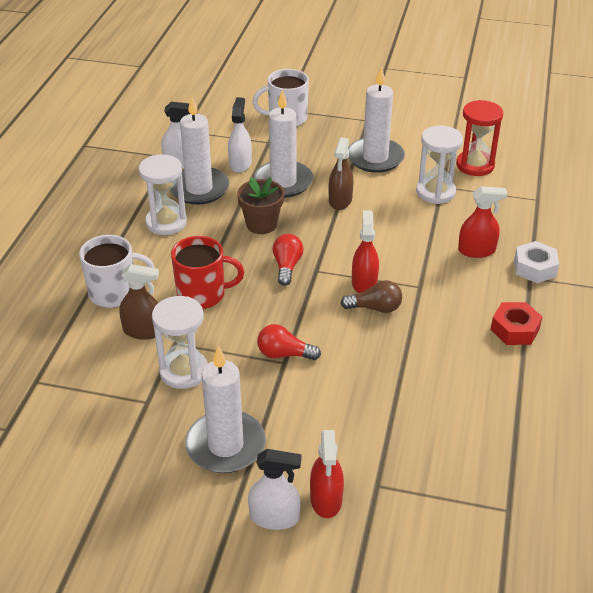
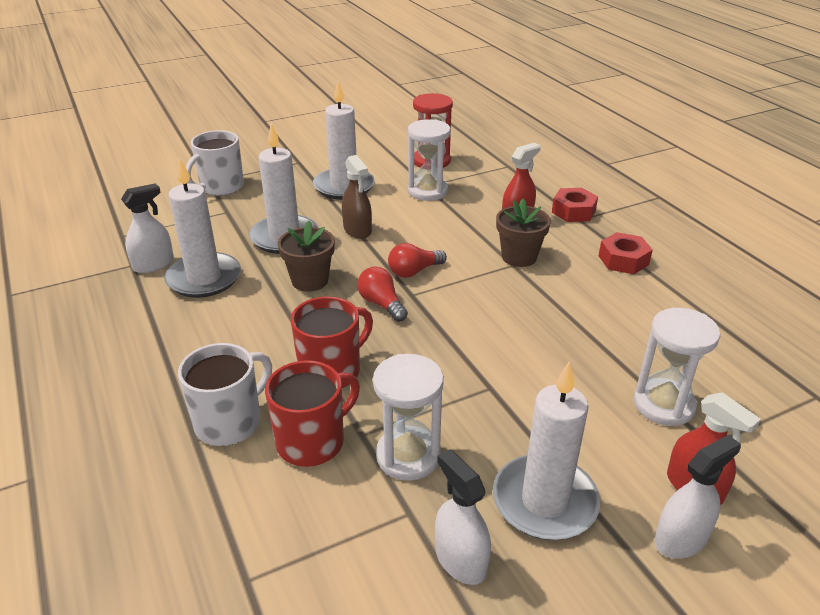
camera: 40 degrees left, 5 degrees down
(143, 331) = (312, 441): brown spray bottle -> red mug
(166, 223) = (205, 324): white hourglass -> white hourglass (663, 404)
(240, 164) = (221, 240): white spray bottle -> white spray bottle (460, 559)
(284, 354) = (481, 380): red light bulb -> red light bulb (414, 271)
(364, 283) = (467, 284): red spray bottle -> none
(375, 308) = (503, 299): brown light bulb -> none
(432, 283) = (519, 257): none -> brown flower pot
(535, 268) = (573, 211): white nut -> red nut

